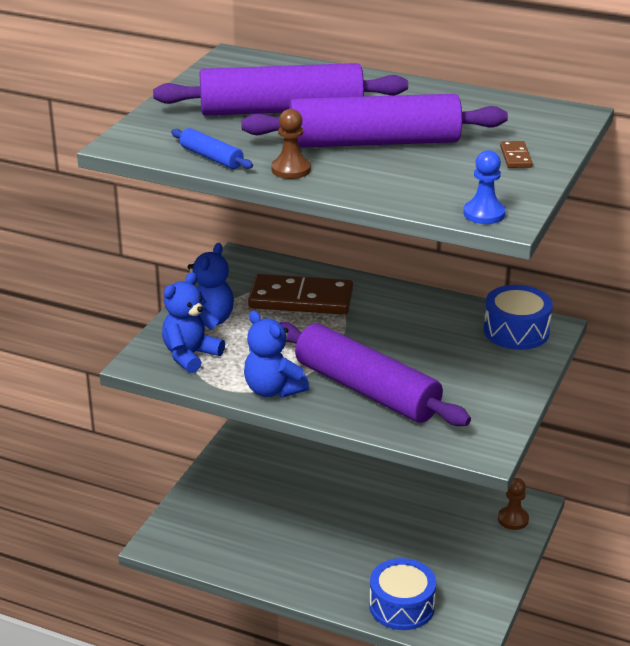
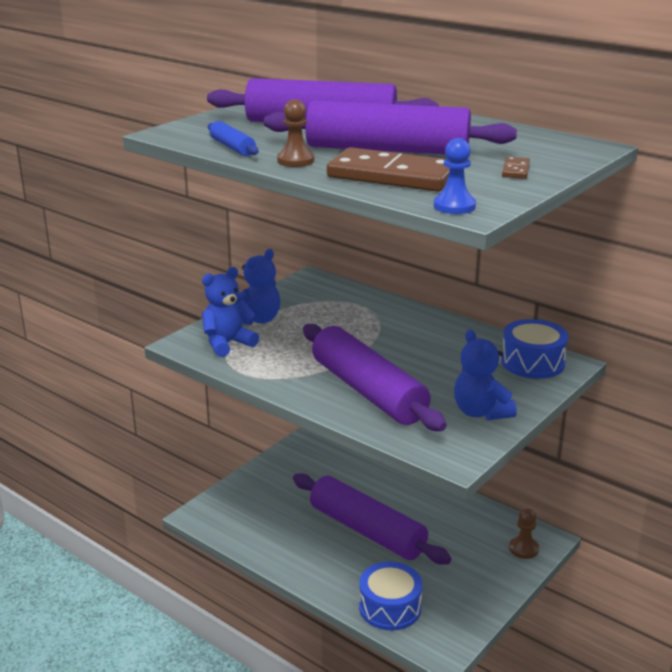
camera: 15 degrees right, 5 degrees down
(273, 390) = (283, 379): blue teddy bear -> blue teddy bear (481, 412)
(301, 299) = (347, 314): brown domino -> brown domino (392, 176)
(347, 528) = (367, 531): none -> purple rolling pin

